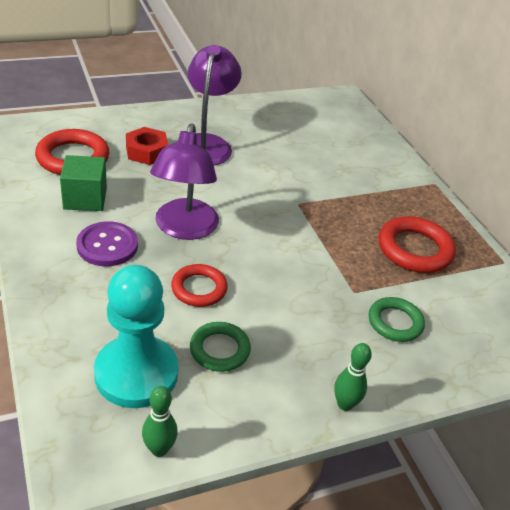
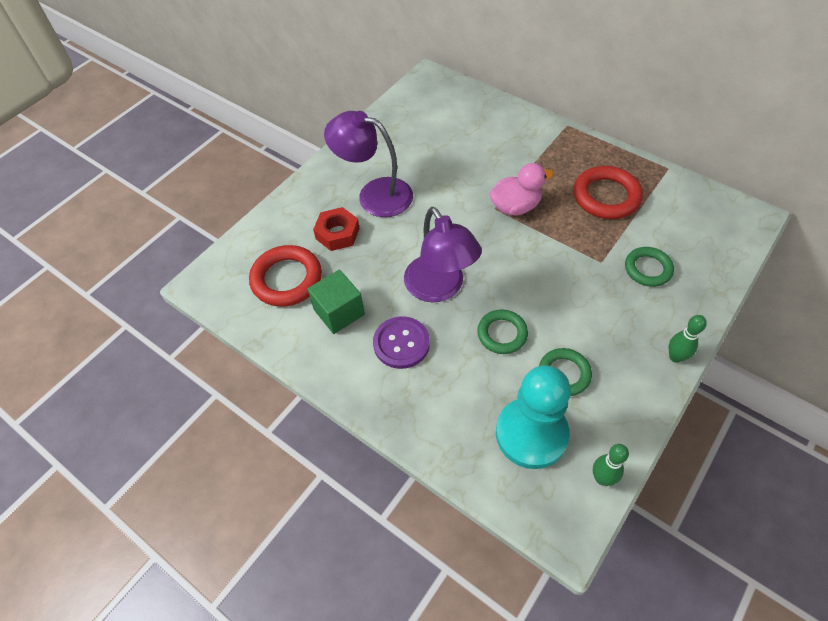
camera: 25 degrees left, 15 degrees up
(199, 289) = (502, 334): red ring -> green ring
(206, 143) = (374, 194): purple lamp -> purple lamp turned 45 degrees counterclockwise
(318, 212) = (515, 206): none -> pink duck

